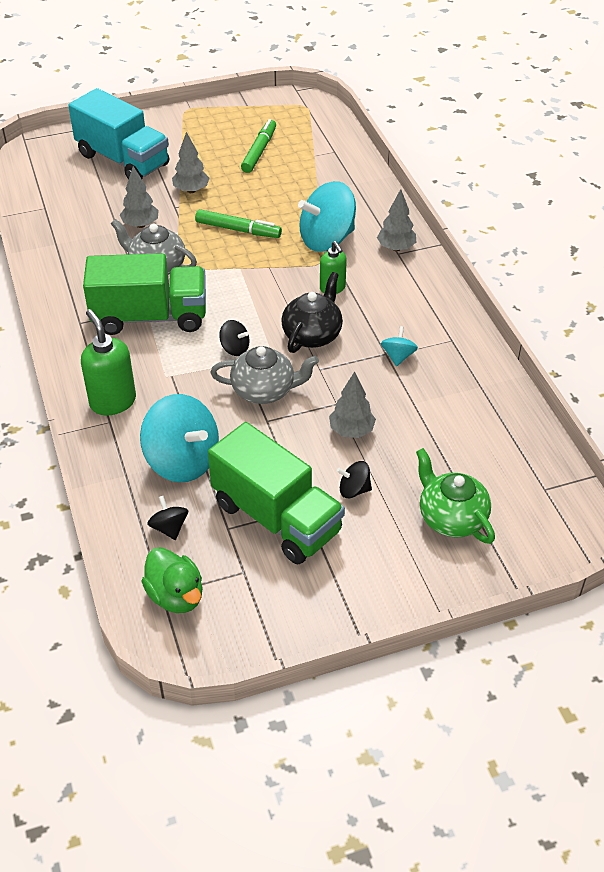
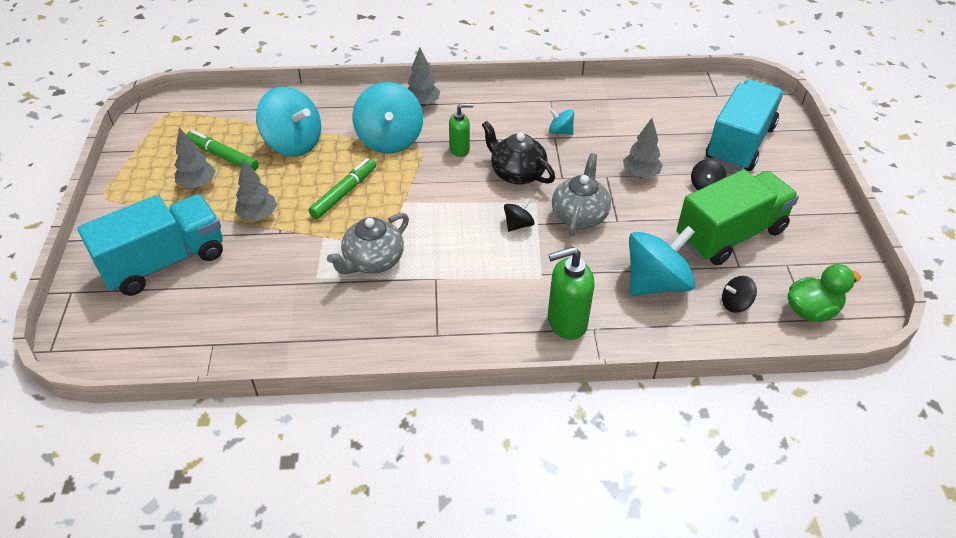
camera: 75 degrees left, 0 degrees up
(140, 225) = (295, 263): grey tree -> grey tree (197, 184)
(150, 317) = (450, 277): green truck -> none
(294, 184) = (293, 143): none -> turquoise spinning top
(451, 518) = (739, 143): green teapot -> turquoise truck

